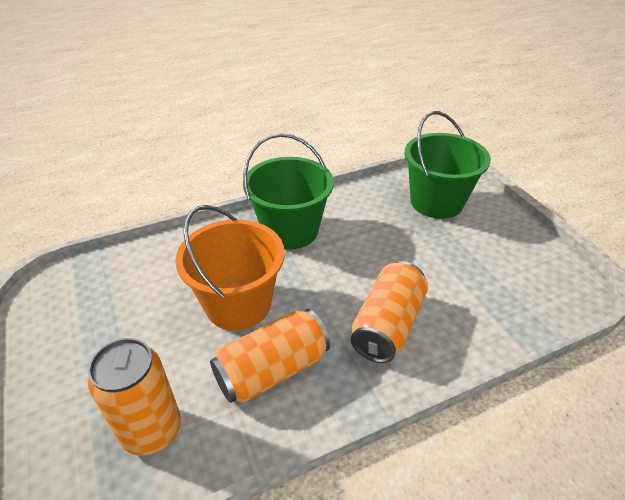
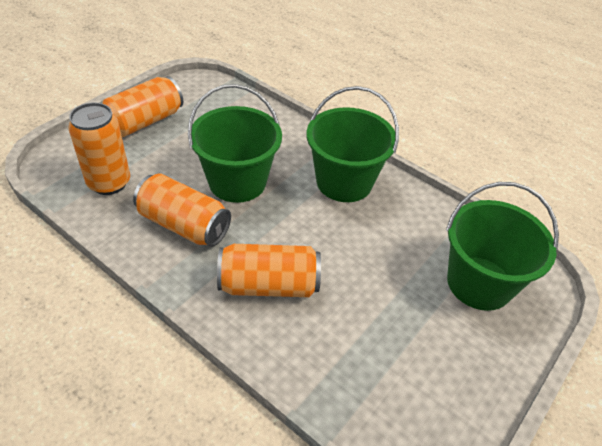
camera: 60 degrees right, 5 degrees up
(67, 360) = (144, 121): none -> orange can
(238, 304) = (237, 182): orange bucket -> green bucket

